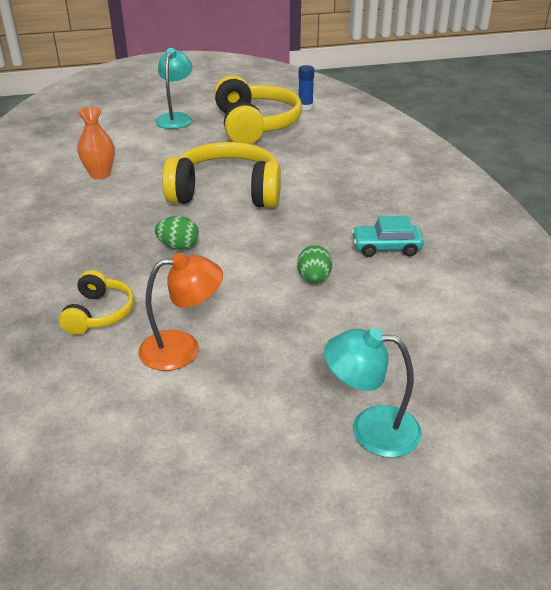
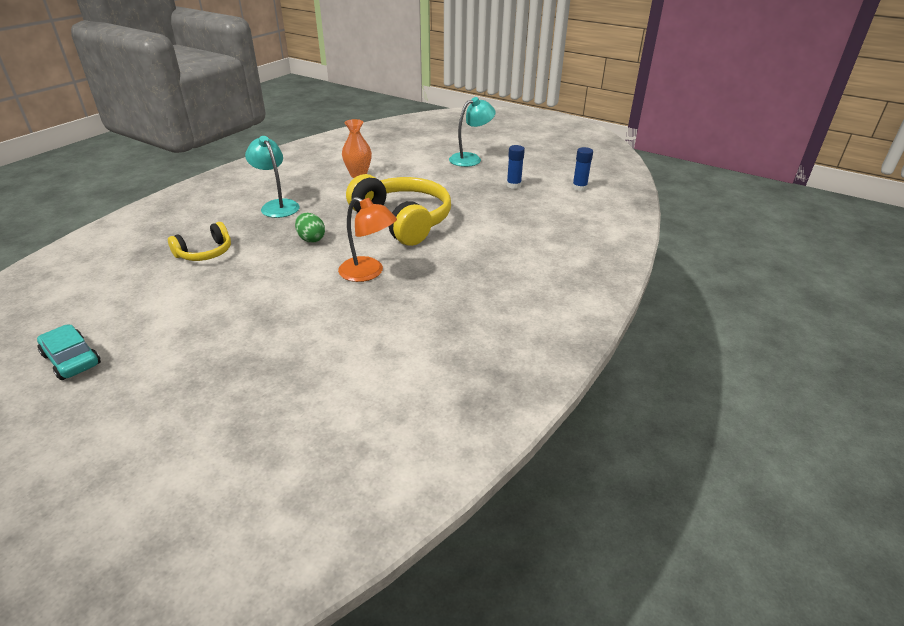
camera: 45 degrees right, 0 degrees up
(182, 349) = (197, 297): orange lamp -> orange lamp (368, 273)
(255, 125) = (513, 185): yellow headphones -> blue glue stick
(314, 279) = (338, 305): green egg -> none
(370, 429) = (176, 416): turquoise lamp -> turquoise lamp (277, 205)
(386, 247) = (425, 315): turquoise car -> turquoise car (71, 359)

